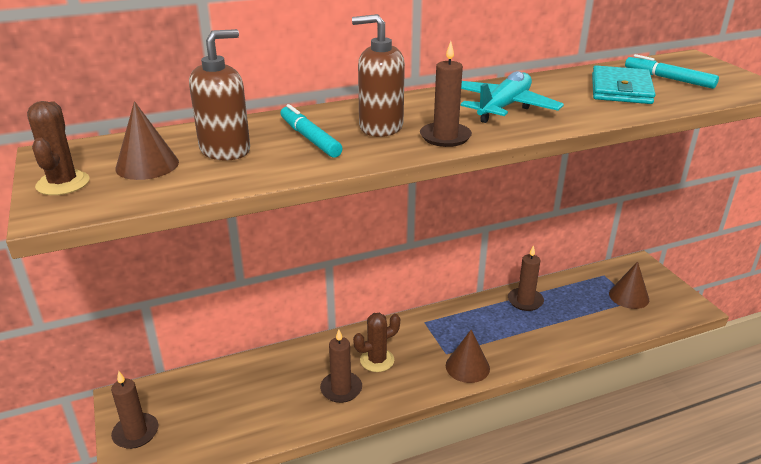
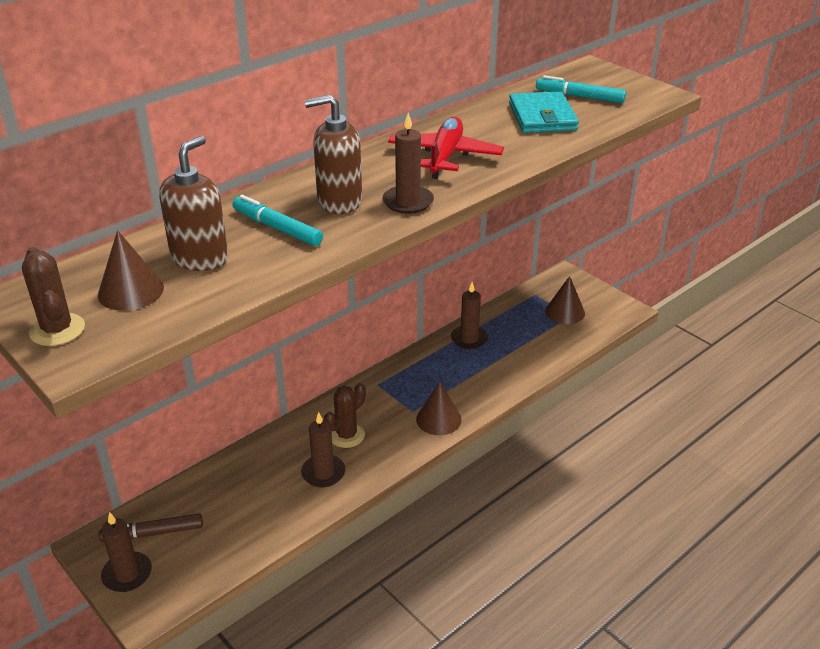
camera: 20 degrees left, 5 degrees up
(174, 403) = (153, 533): none -> brown marker
(504, 107) = (444, 157): turquoise plane -> red plane

